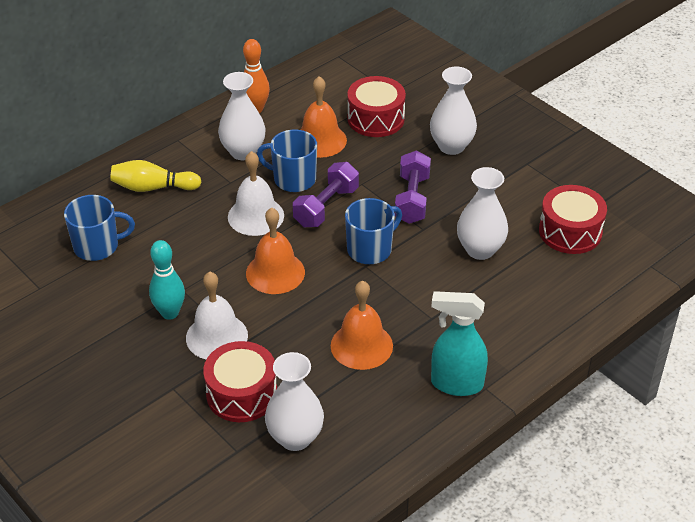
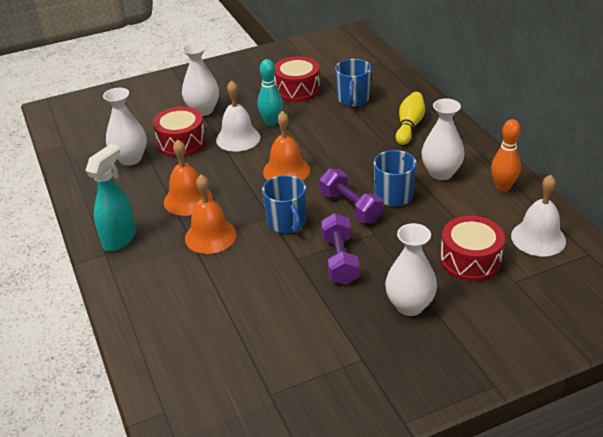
camera: 110 degrees right, 5 degrees down
(256, 216) = (355, 169): white bell -> white bell (538, 238)
(320, 140) = (445, 218): orange bell -> orange bell (210, 236)
(412, 199) = (339, 260): purple dumbbell -> purple dumbbell turned 60 degrees clockwise
(480, 250) = (253, 289): white vase -> white vase (203, 110)
(570, 231) = (244, 361): red drum -> red drum (297, 90)

